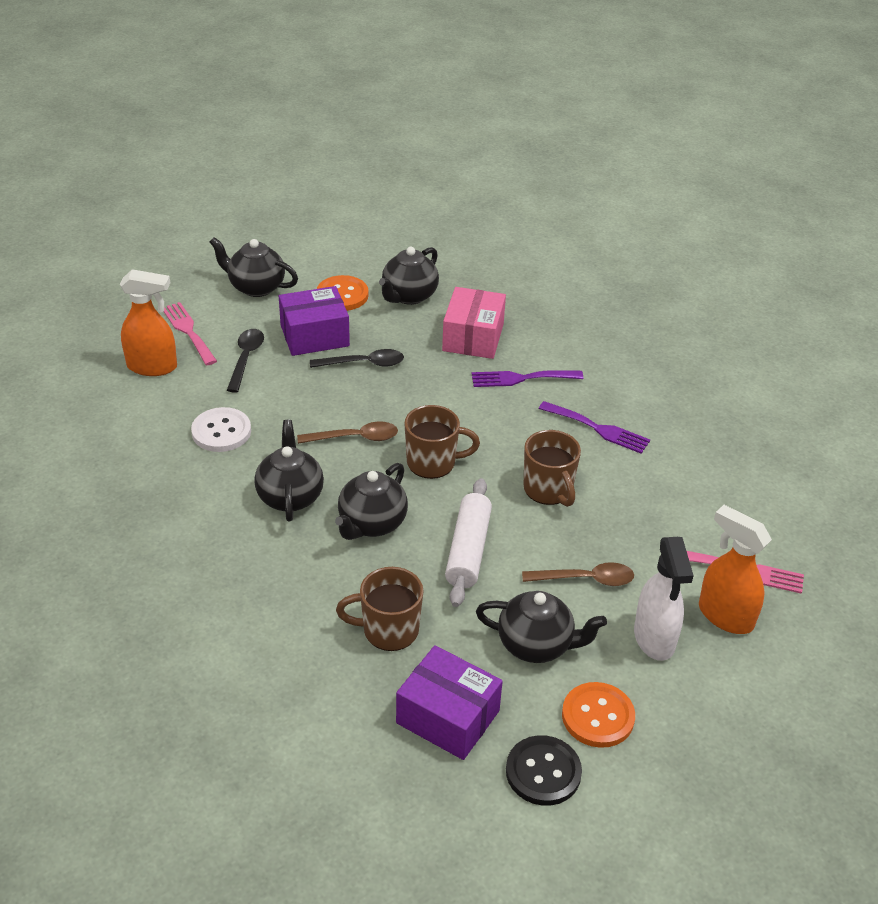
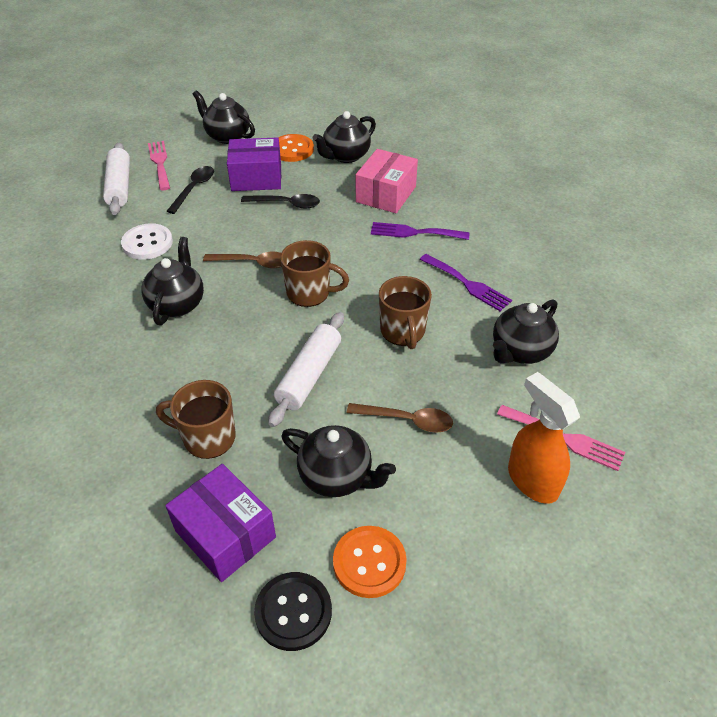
camera: 15 degrees right, 5 degrees up
(152, 367) = (119, 186): orange spray bottle -> white rolling pin
(371, 524) = (235, 338): black teapot -> black teapot (520, 351)
(654, 639) = (453, 491): white spray bottle -> none

